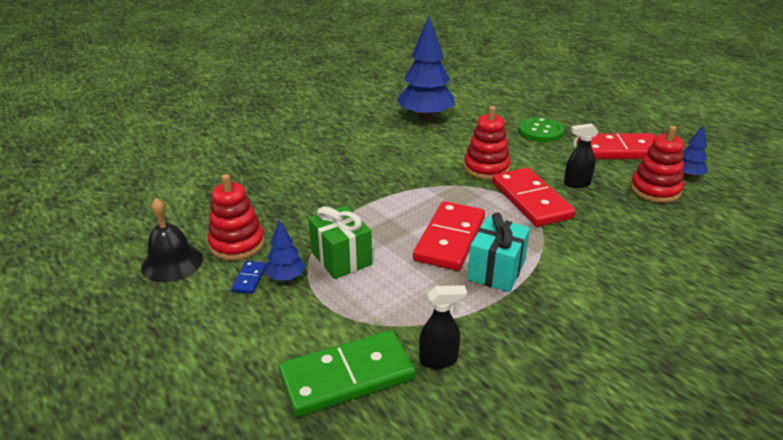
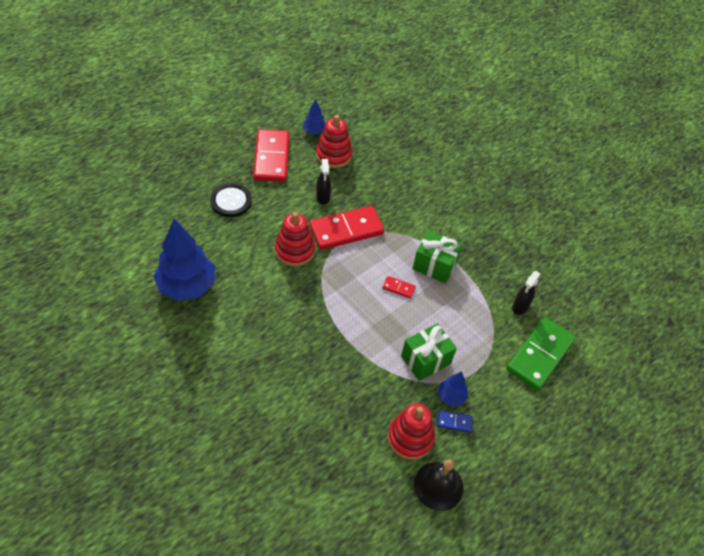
camera: 95 degrees left, 20 degrees up
(347, 376) = (540, 355): green domino -> green domino turned 60 degrees clockwise
(439, 360) = (520, 307): black spray bottle -> black spray bottle turned 135 degrees counterclockwise
(450, 239) = (398, 288): red domino -> red domino, size x0.42
(496, 271) = (434, 265): turquoise gift -> green gift
(540, 131) = (231, 201): green button -> black button

